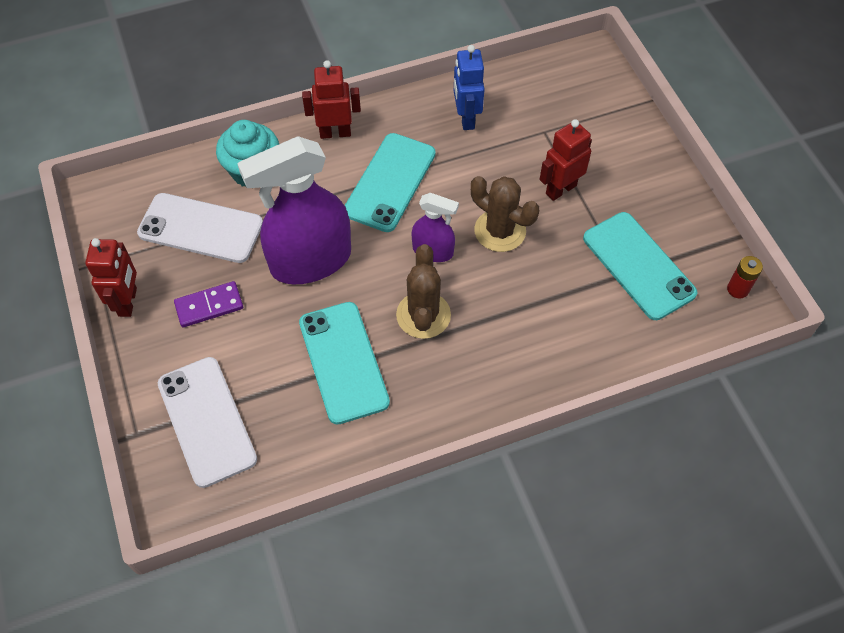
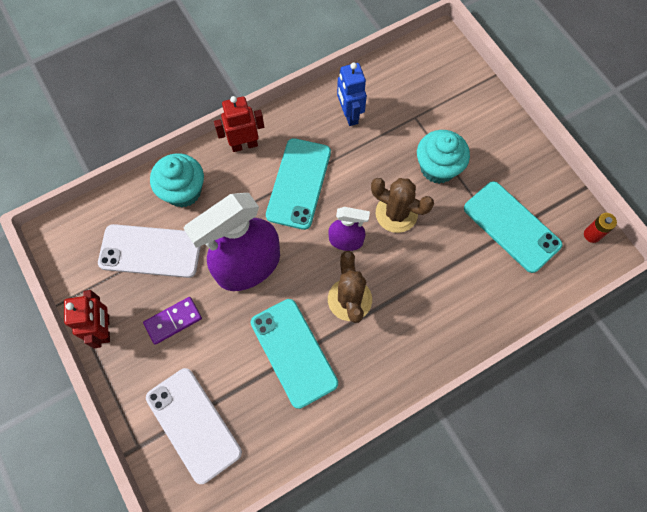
camera: 10 degrees left, 10 degrees up
(560, 189) = (438, 168): red robot -> turquoise cupcake

